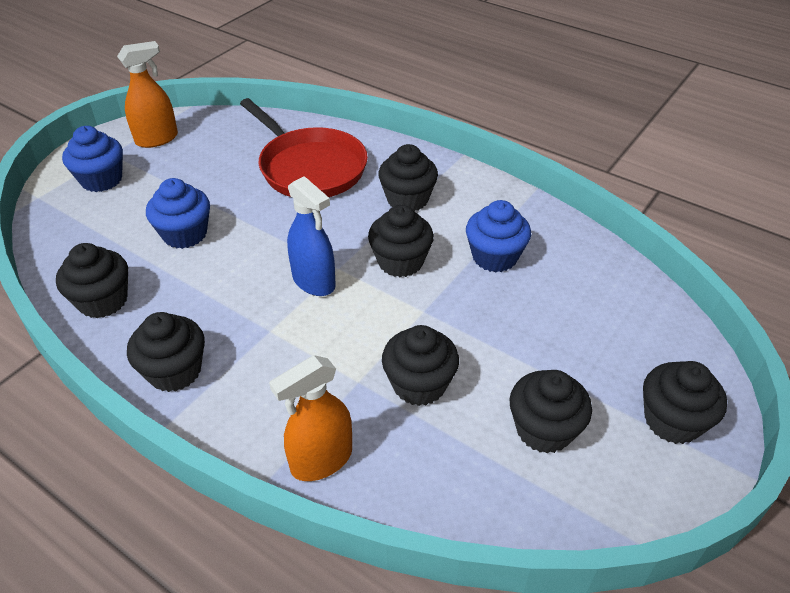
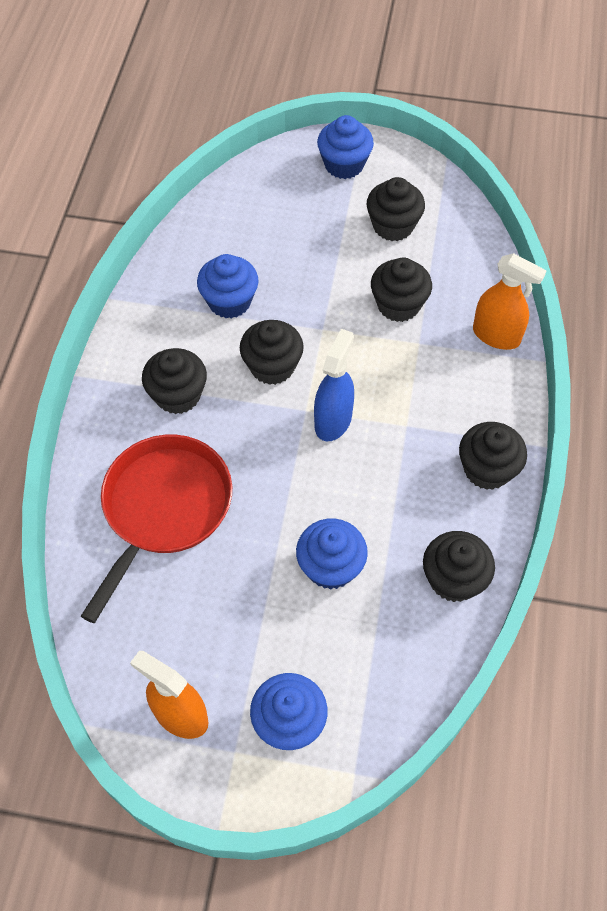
camera: 115 degrees left, 15 degrees up
(672, 420) = (344, 165): black cupcake -> blue cupcake

